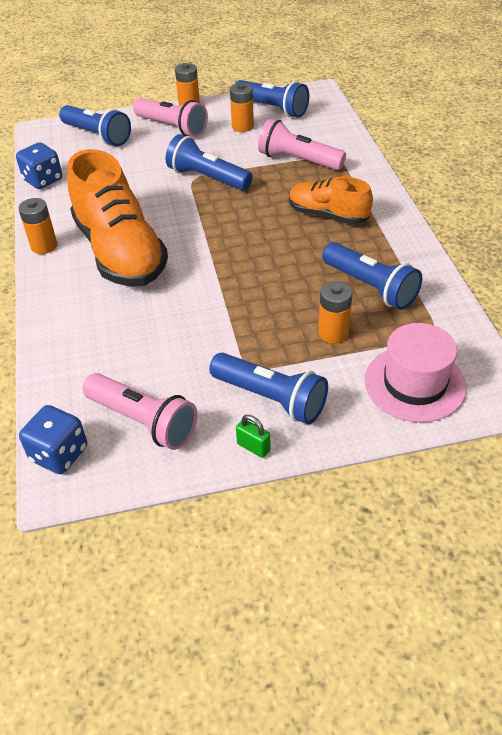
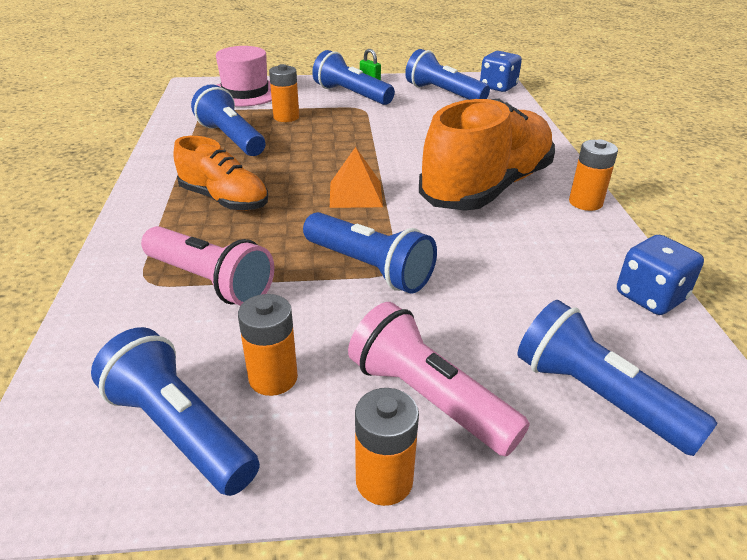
camera: 175 degrees left, 10 degrees down
(120, 252) = (486, 188): orange shoe -> orange shoe turned 60 degrees clockwise
(143, 421) = (443, 93): pink flashlight -> blue flashlight
(228, 232) = (355, 194): none -> orange pyramid

